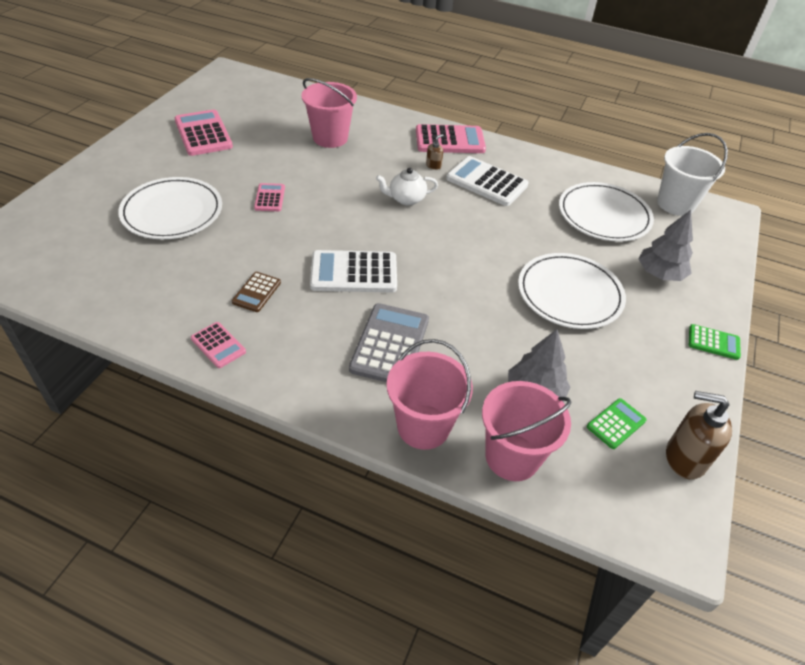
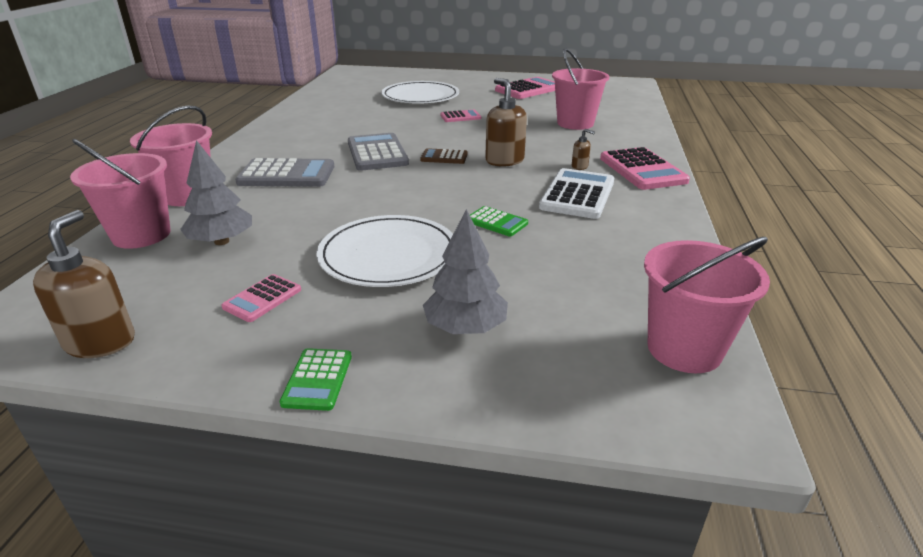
camera: 80 degrees right, 15 degrees down
(218, 345) = (280, 126): pink calculator -> pink calculator (262, 298)
(256, 292) = (339, 128): brown calculator -> brown calculator (444, 157)
(354, 272) = (377, 153): white calculator -> grey calculator
(406, 199) = (504, 161): white teapot -> brown soap dispenser
(604, 215) = (580, 276): white plate -> none
(616, 424) = (169, 291): green calculator -> green calculator (496, 222)
(675, 204) = (684, 349): white bucket -> pink bucket

